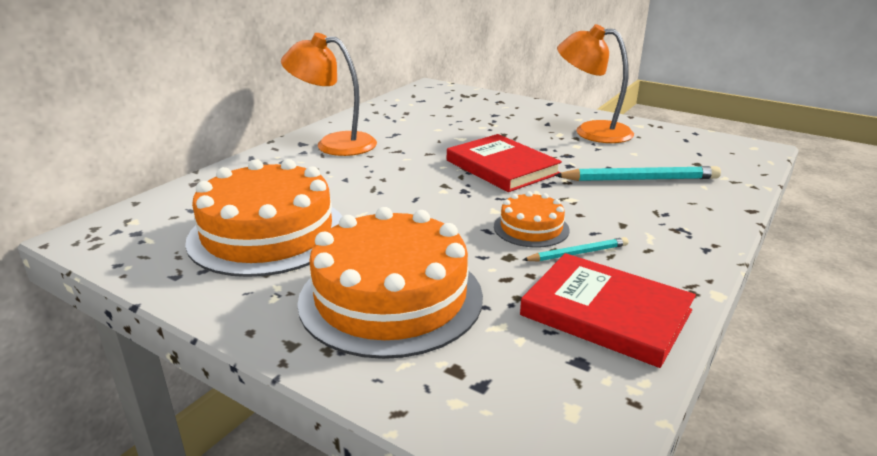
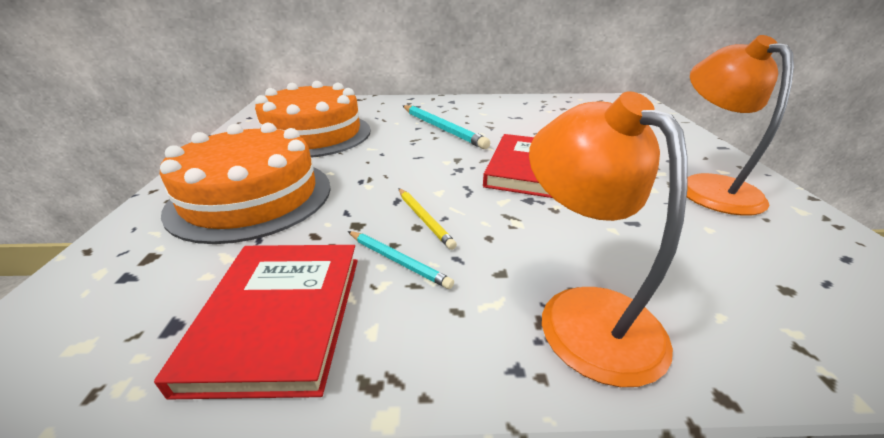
camera: 55 degrees right, 5 degrees up
(334, 144) = (466, 108): orange lamp -> orange lamp (584, 313)
(531, 228) = (424, 219): orange cake -> yellow pencil
(640, 179) = (642, 253): turquoise pencil -> turquoise pencil (442, 129)

